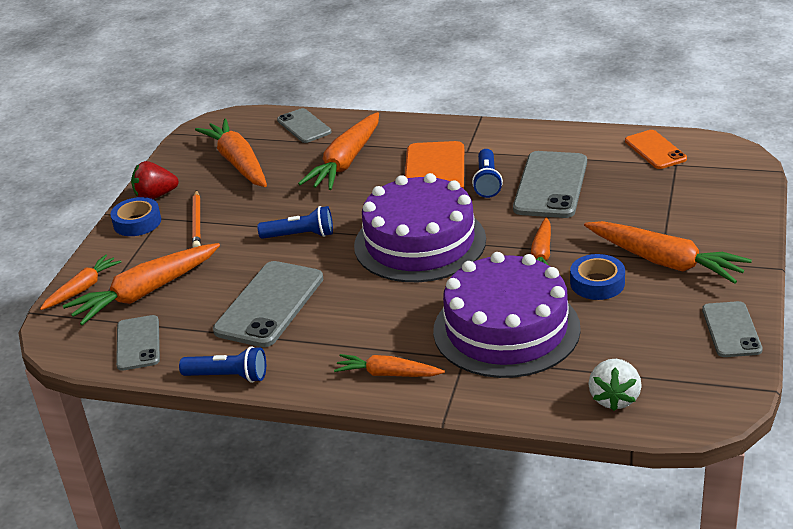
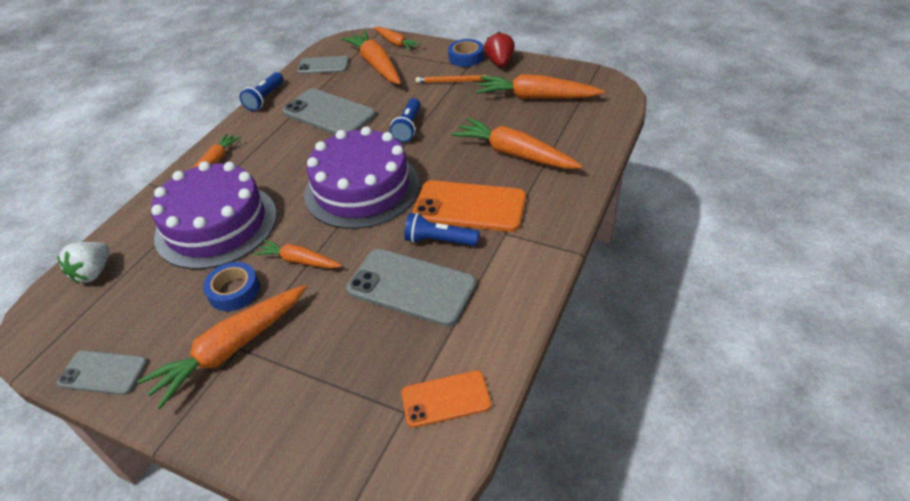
camera: 100 degrees right, 10 degrees up
(238, 163) = (536, 97): orange carrot -> orange carrot turned 150 degrees counterclockwise
(304, 126) = (591, 132): grey phone -> none
(614, 398) = (93, 272): white strawberry -> white strawberry turned 90 degrees counterclockwise

